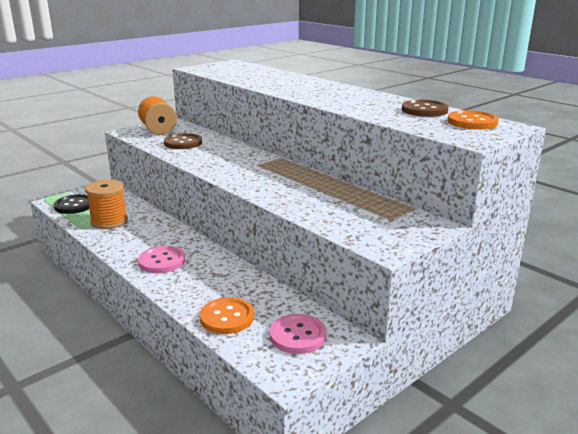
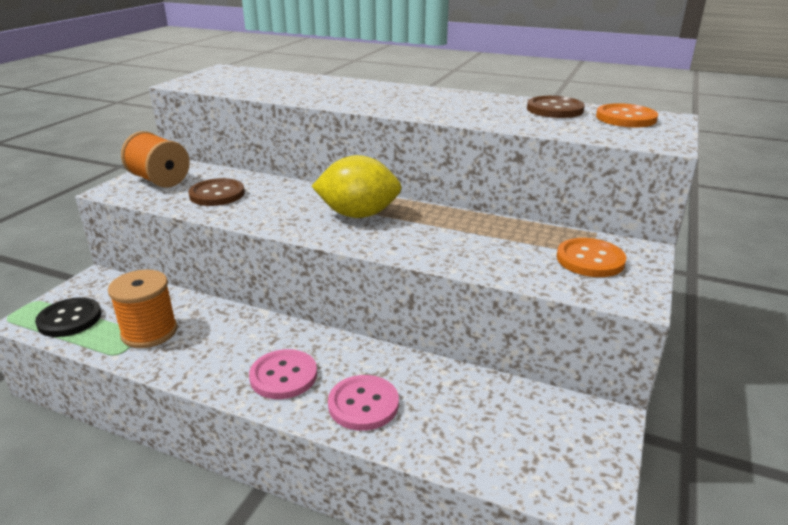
camera: 25 degrees left, 5 degrees up
(227, 317) = (446, 437): orange button -> orange button (590, 260)
(256, 168) = (358, 215): none -> yellow lemon
(298, 335) = (552, 434): pink button -> pink button (363, 404)

